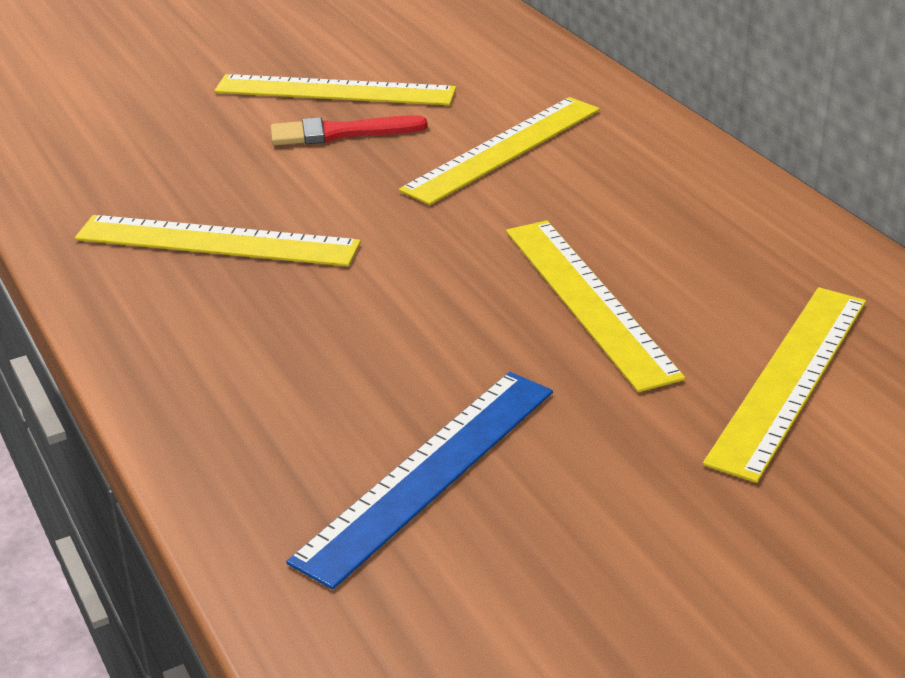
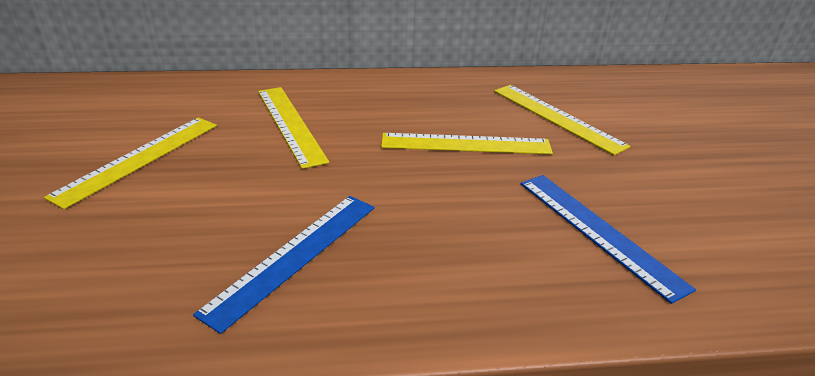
camera: 70 degrees left, 0 degrees up
(217, 241) = (294, 256): yellow ruler -> blue ruler
(340, 133) = (201, 171): red brush -> none

